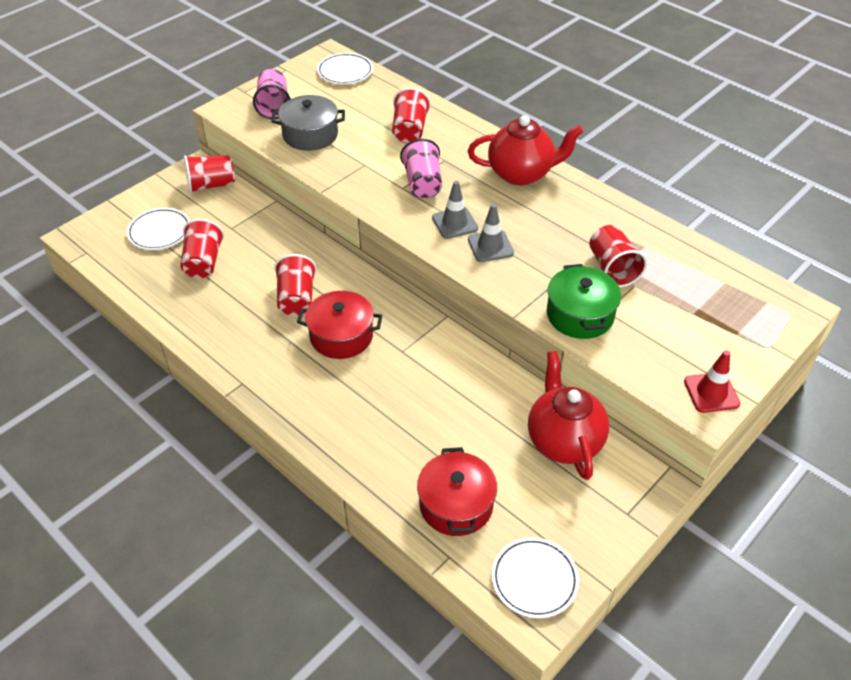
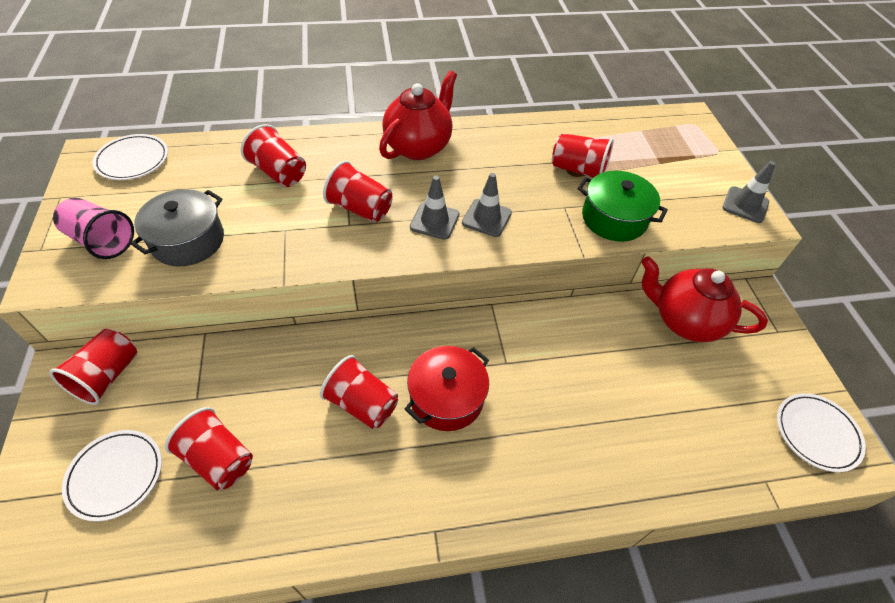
camera: 55 degrees left, 5 degrees up
(423, 184) = (360, 209): pink cup -> red cup
(456, 504) = (711, 438): red pot -> none
(711, 392) = (745, 205): red traffic cone -> grey traffic cone

